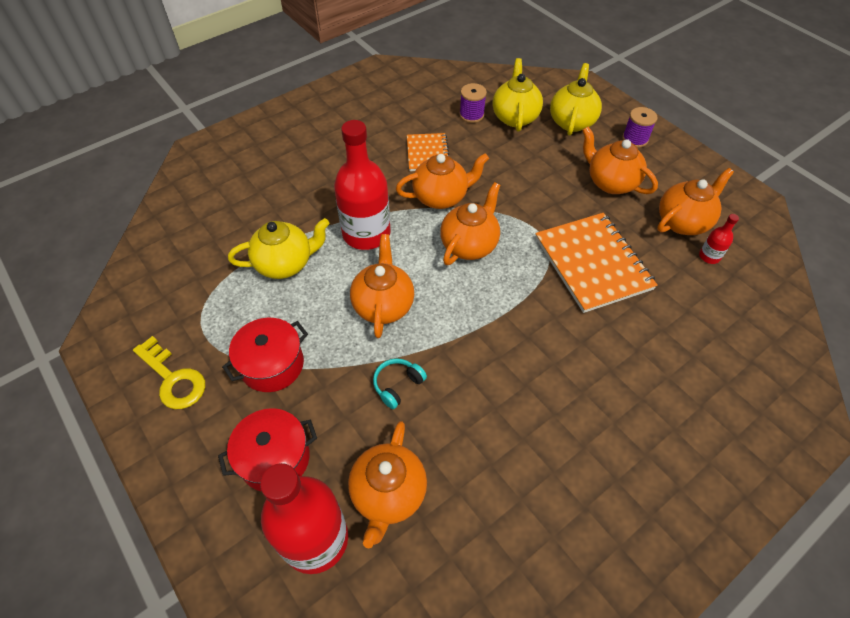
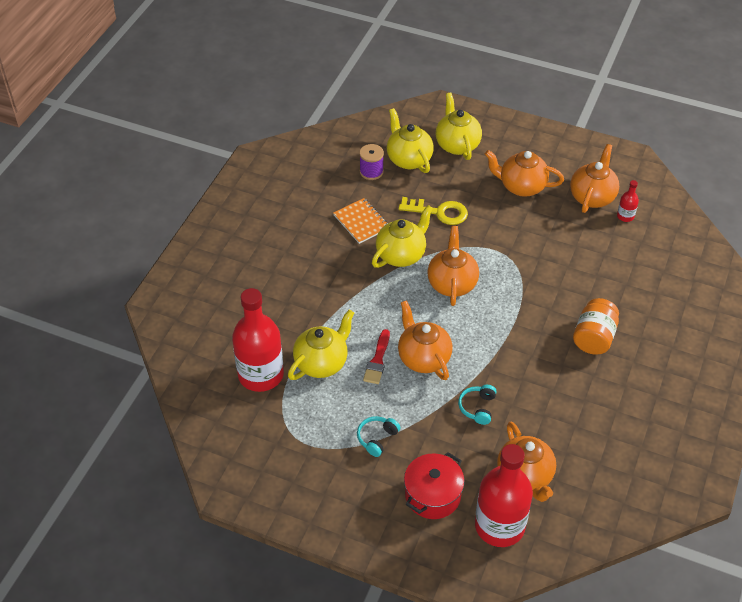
camera: 30 degrees left, 5 degrees down
(173, 378) = (311, 484): yellow key -> yellow key (439, 212)
(272, 365) = (377, 438): red pot -> turquoise headphones
(338, 286) = (377, 360): none -> red brush
(366, 233) = (366, 310): red bottle -> red bottle (261, 374)
(441, 197) = (401, 255): orange teapot -> yellow teapot
(583, 371) = (594, 338): none -> orange jar
(592, 263) = (550, 258): orange notebook -> none
(635, 139) = (515, 141): purple spool -> none

